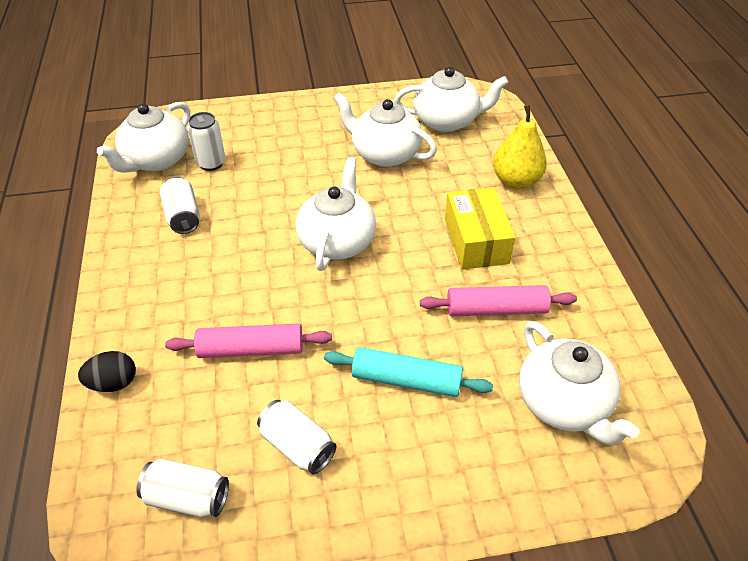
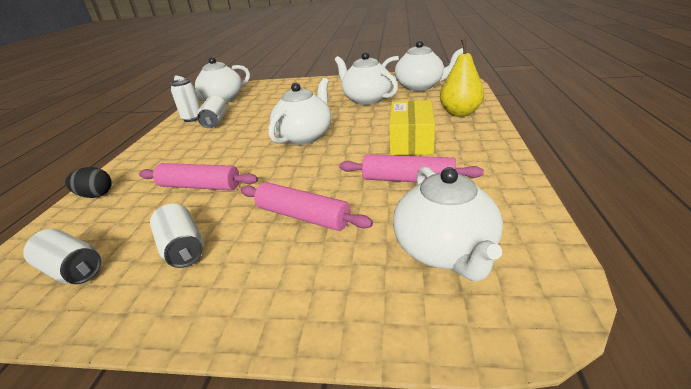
camera: 20 degrees right, 15 degrees down
(211, 163) = (252, 101): white can -> white can (192, 118)
(406, 380) = (303, 216): turquoise rolling pin -> pink rolling pin

